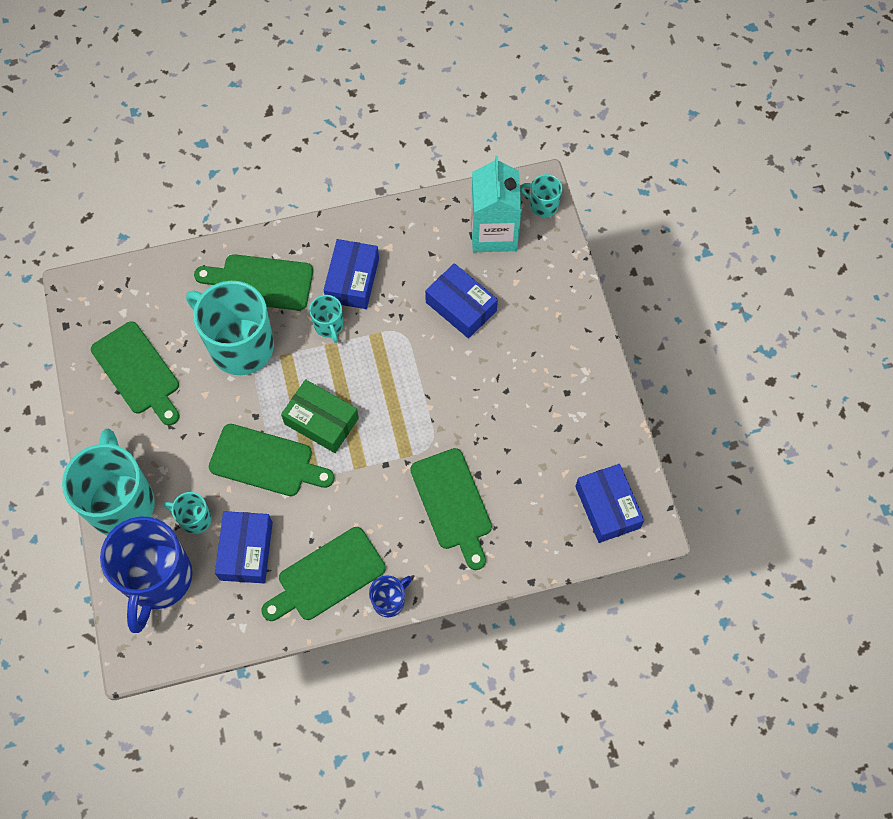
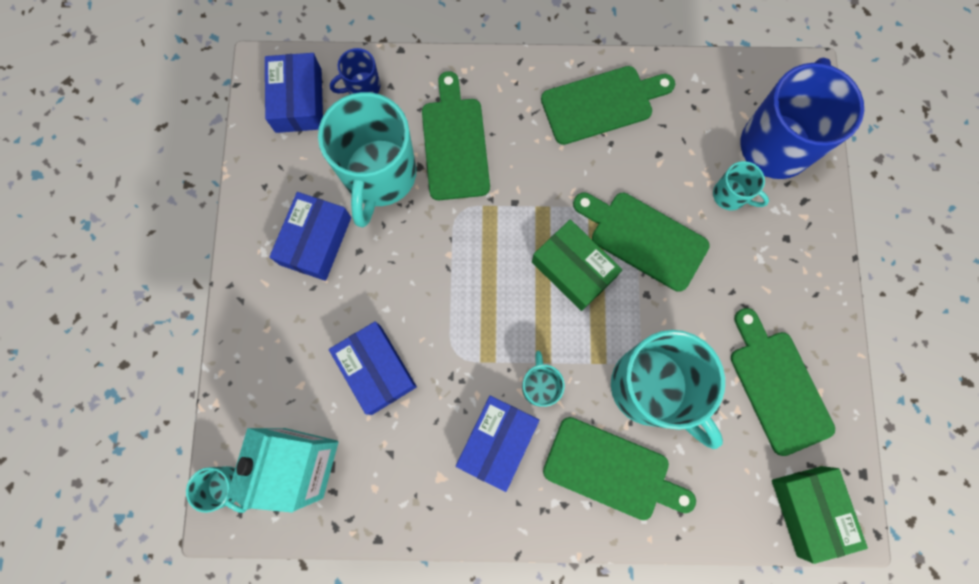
camera: 165 degrees left, 10 degrees up
(106, 291) = (809, 510): none -> green box
(121, 502) = (808, 233): turquoise mug -> turquoise mug (379, 176)
(246, 551) = (680, 149): blue box -> blue box (315, 241)
(389, 601) = (545, 66): blue mug -> blue mug (362, 87)

